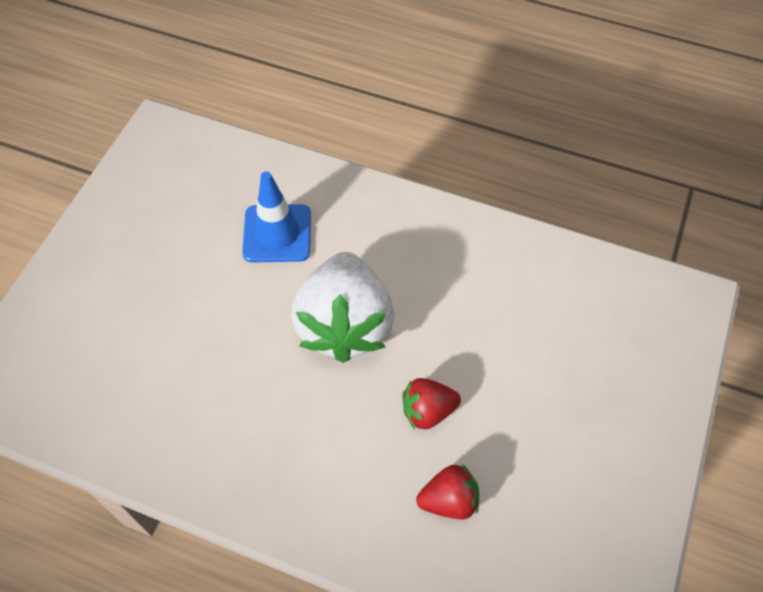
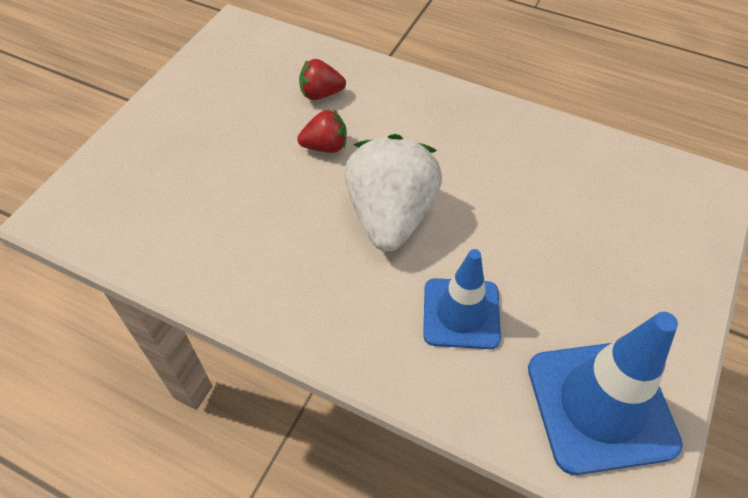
camera: 175 degrees left, 5 degrees down
(173, 174) = (601, 405): none -> blue traffic cone

